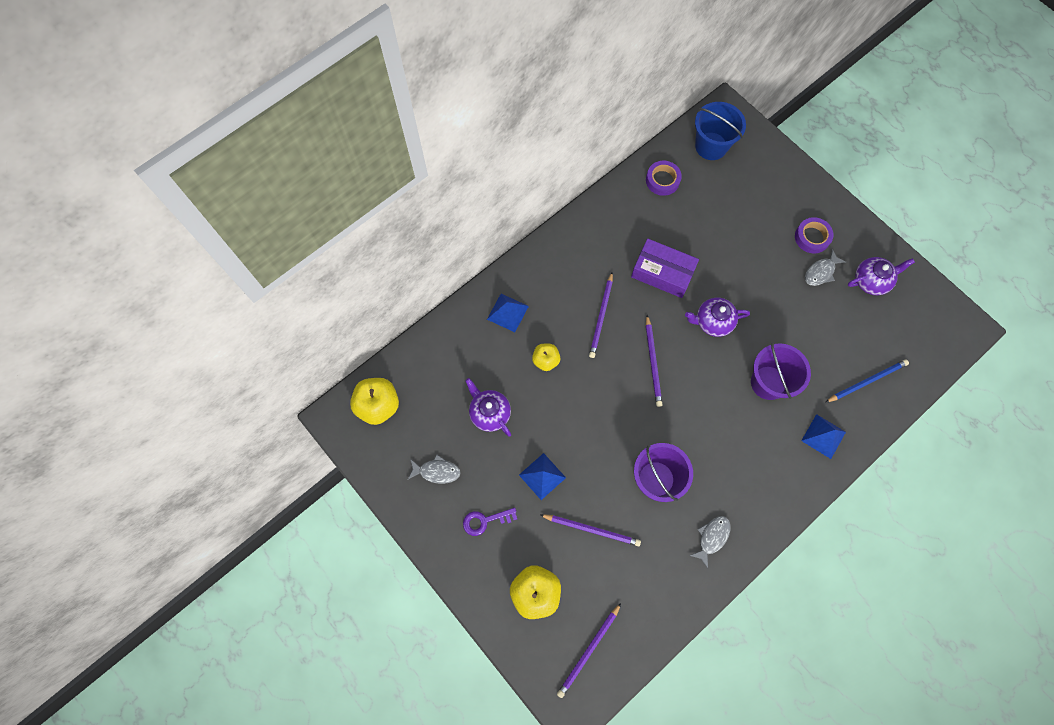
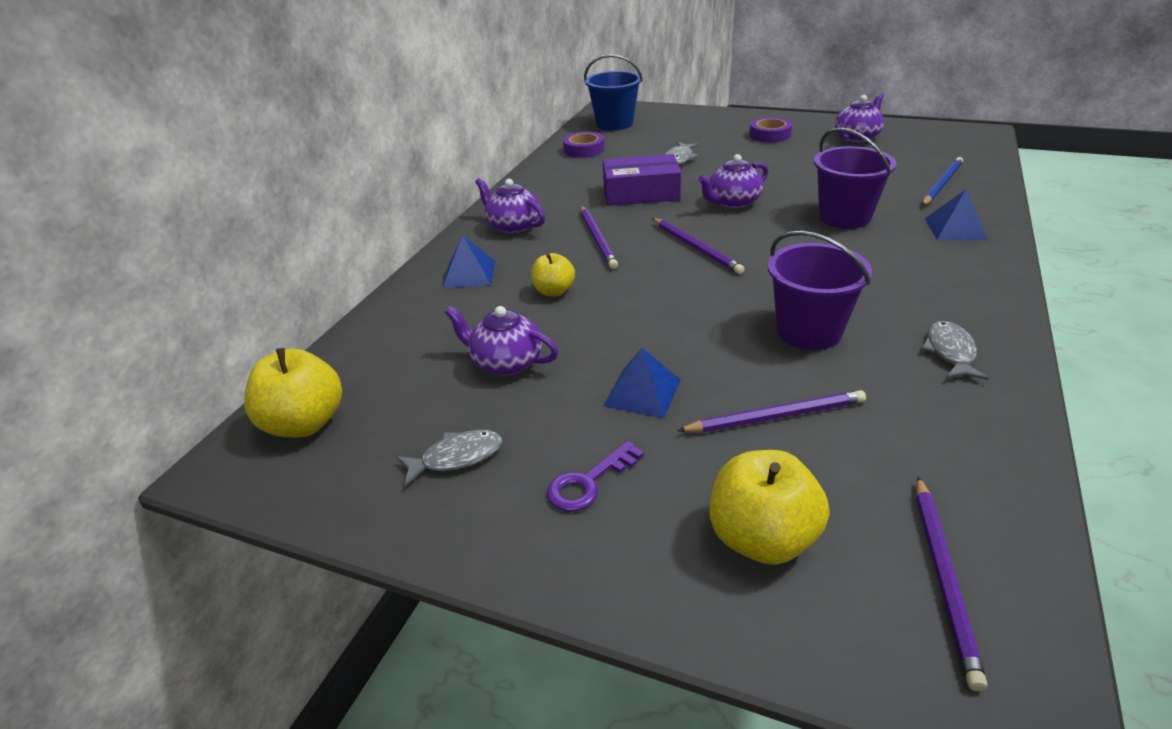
camera: 25 degrees left, 35 degrees down
(558, 268) = (513, 226): none -> purple teapot
(821, 272) = (804, 147): grey fish -> grey fish (679, 158)

